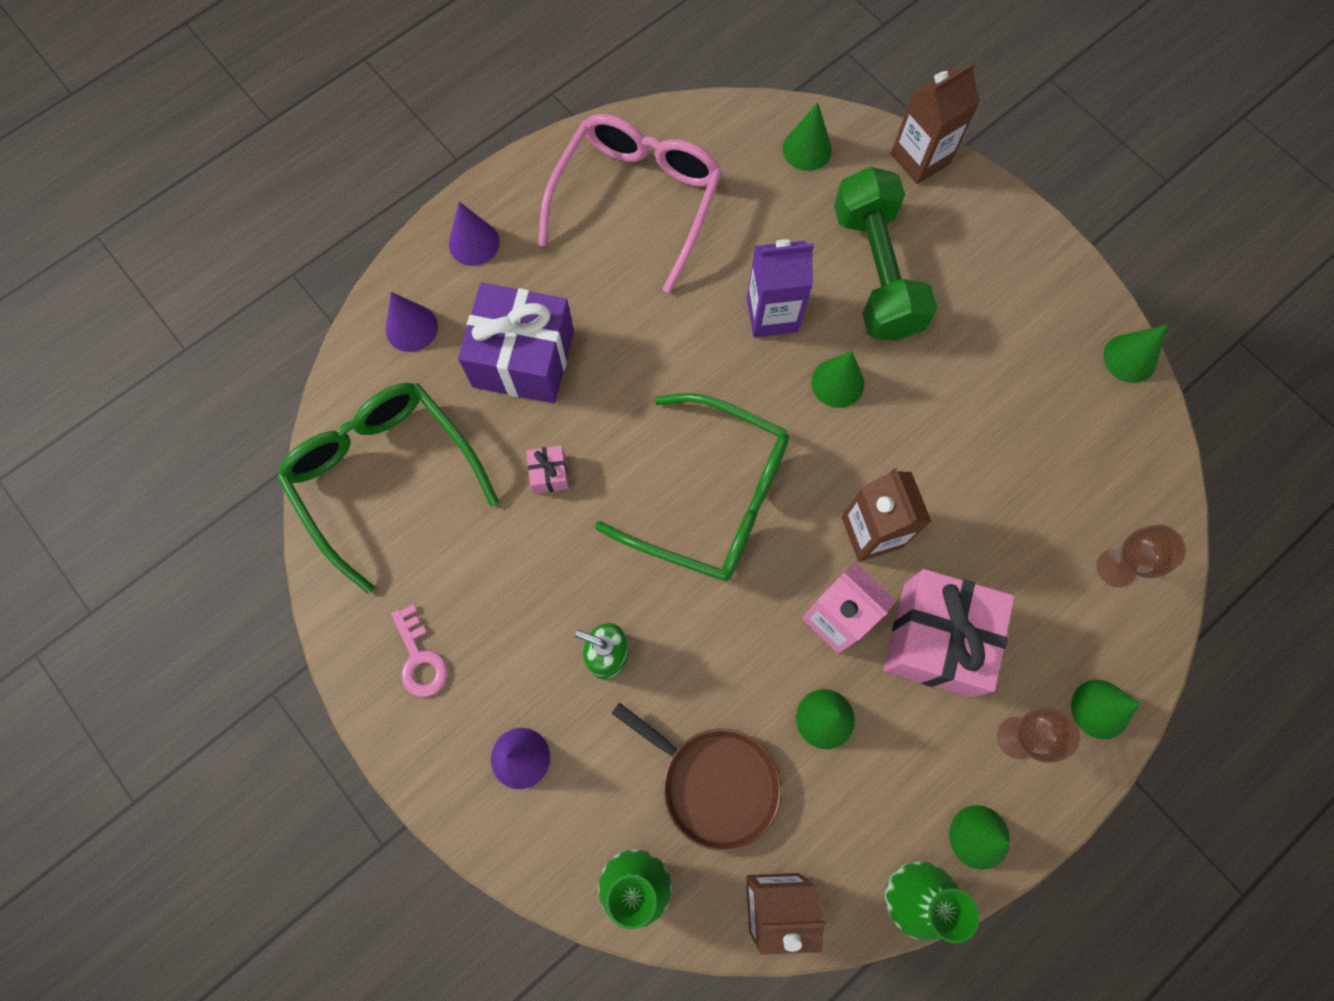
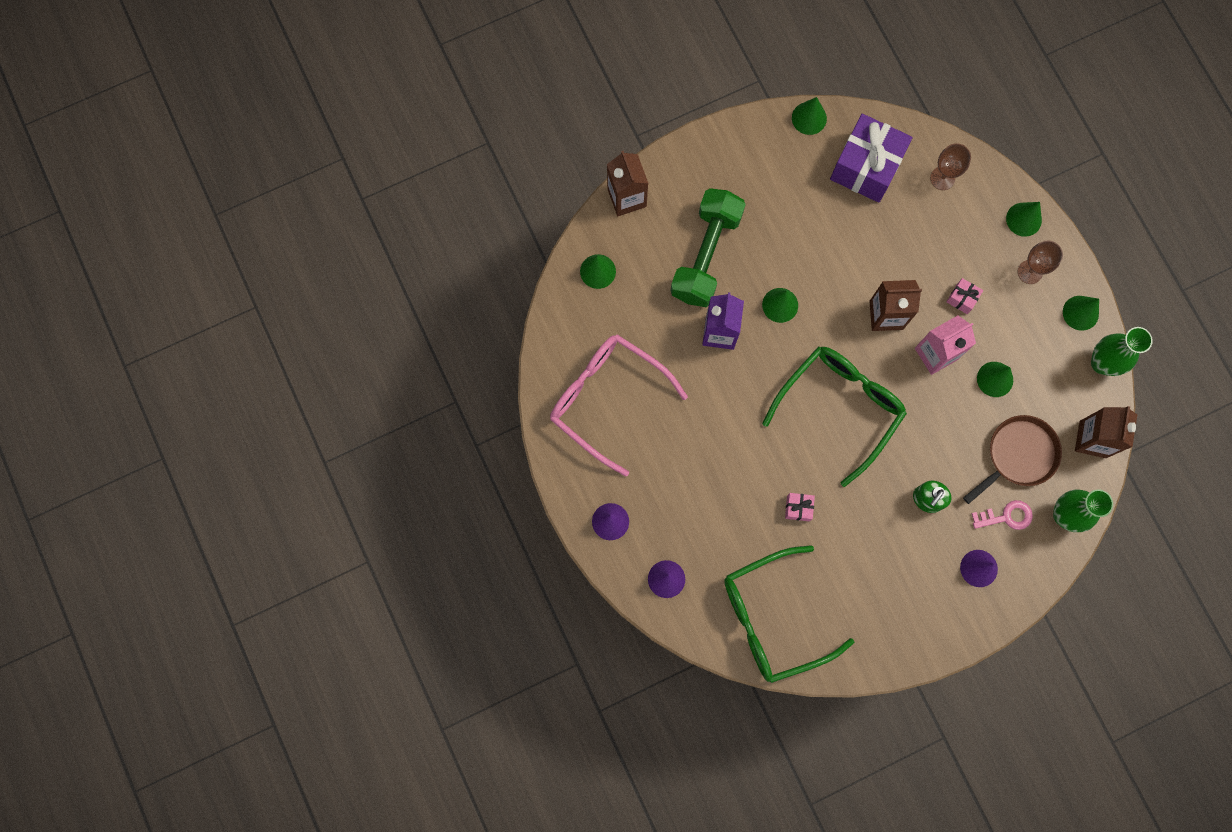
camera: 75 degrees left, 5 degrees up
(420, 658) = (902, 618): pink key -> pink key (1006, 516)
(523, 358) = (710, 506): purple gift -> purple gift (866, 167)
(876, 272) = (706, 255): green dumbbell -> green dumbbell turned 75 degrees counterclockwise
(936, 639) = (962, 299): pink gift -> pink gift, size x0.41

